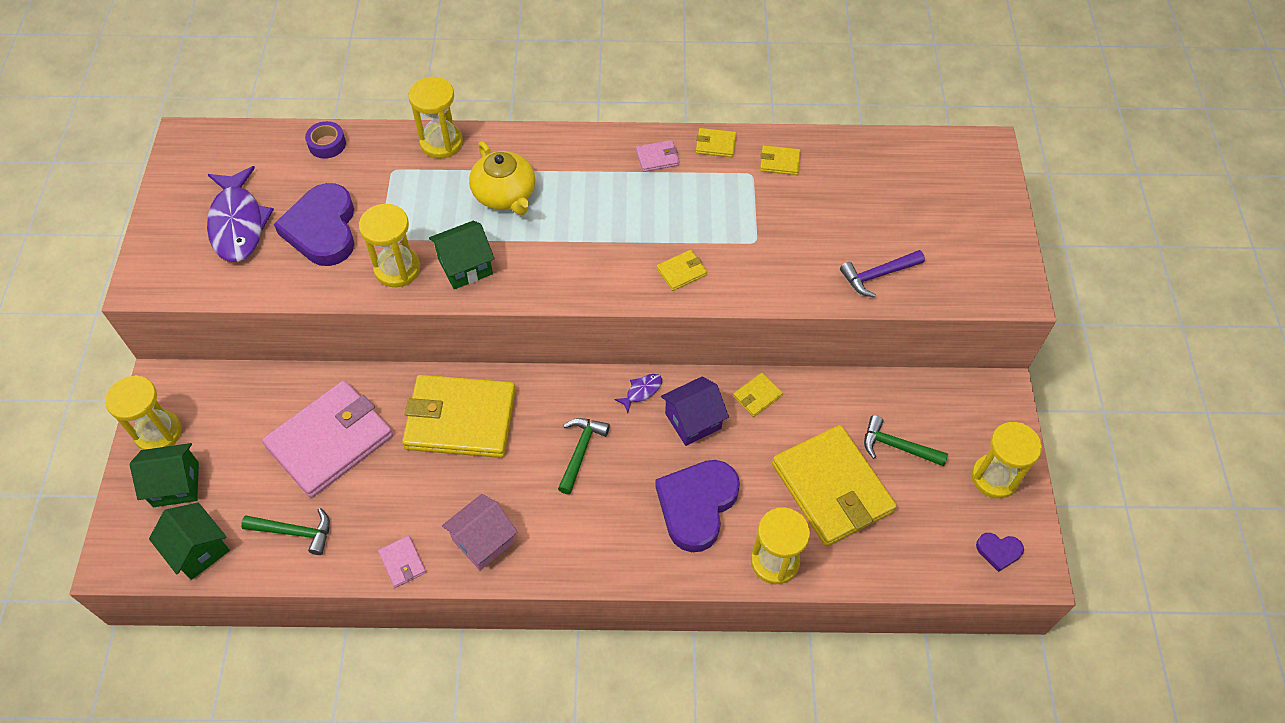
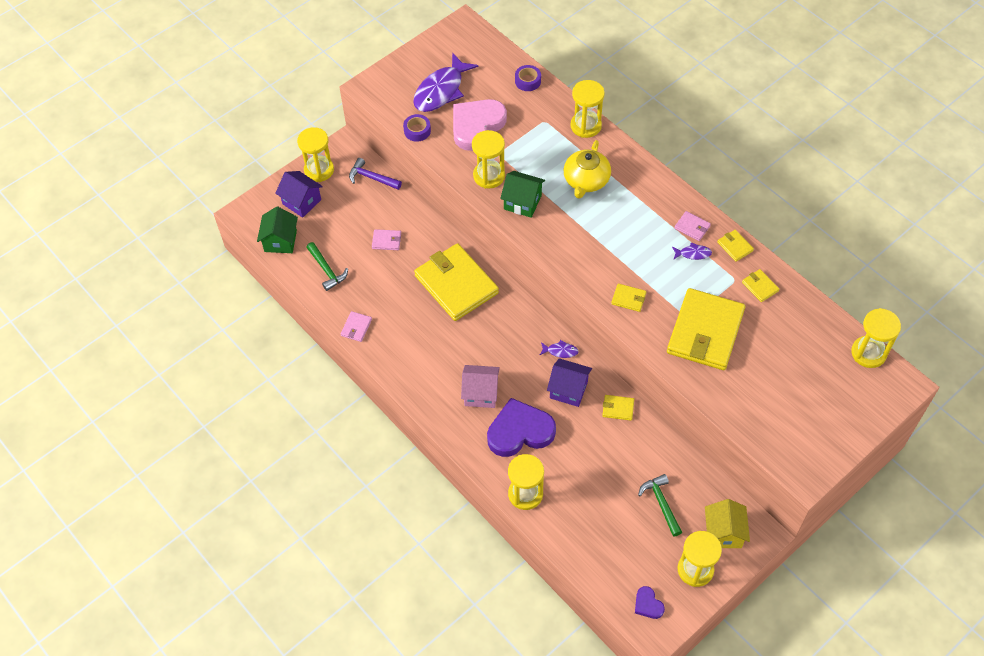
camera: 50 degrees right, 0 degrees up
(176, 484) = (301, 202): green house -> purple house
(258, 286) = (417, 131): none -> purple tape
(322, 229) = (476, 126): purple heart -> pink heart
(330, 441) = (386, 241): pink wallet -> pink wallet, size x0.40
(483, 541) = (401, 352): pink house -> pink house (481, 393)
(581, 451) = (495, 352): green hammer -> none
(687, 181) = (693, 253): none -> purple fish
(832, 488) = (599, 489): yellow wallet -> yellow wallet (705, 332)
(877, 275) = (735, 394): purple hammer -> purple hammer (371, 178)
(931, 144) = (868, 353): none -> yellow hourglass
(975, 421) = (723, 533): none -> yellow house

